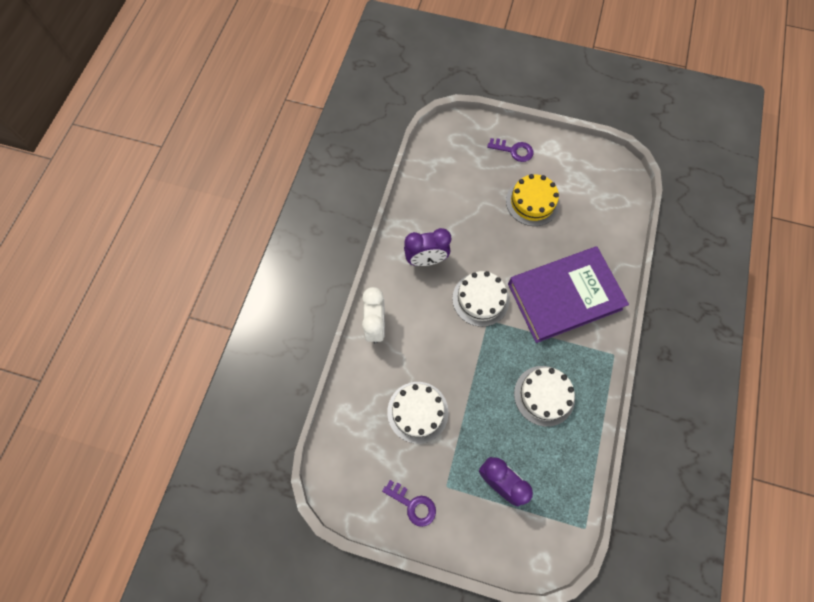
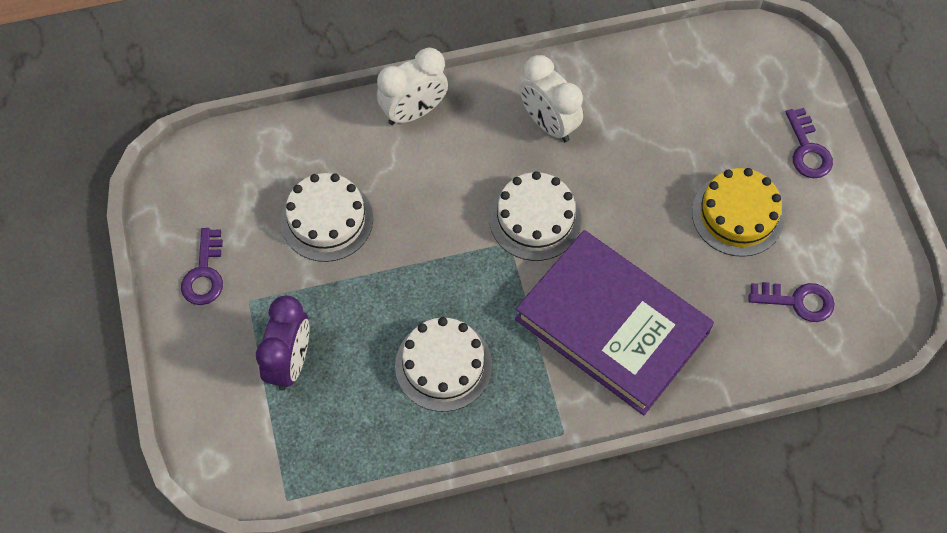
camera: 60 degrees right, 5 degrees down
(426, 260) = (548, 123): purple clock -> white clock
(594, 204) = (797, 301): none -> purple key

